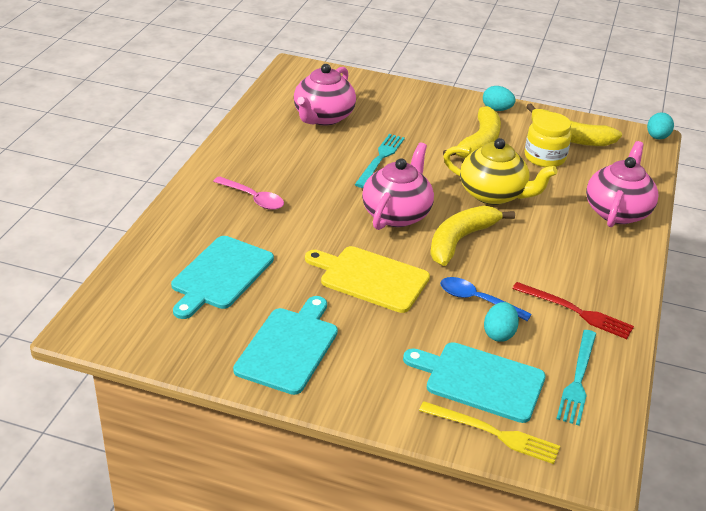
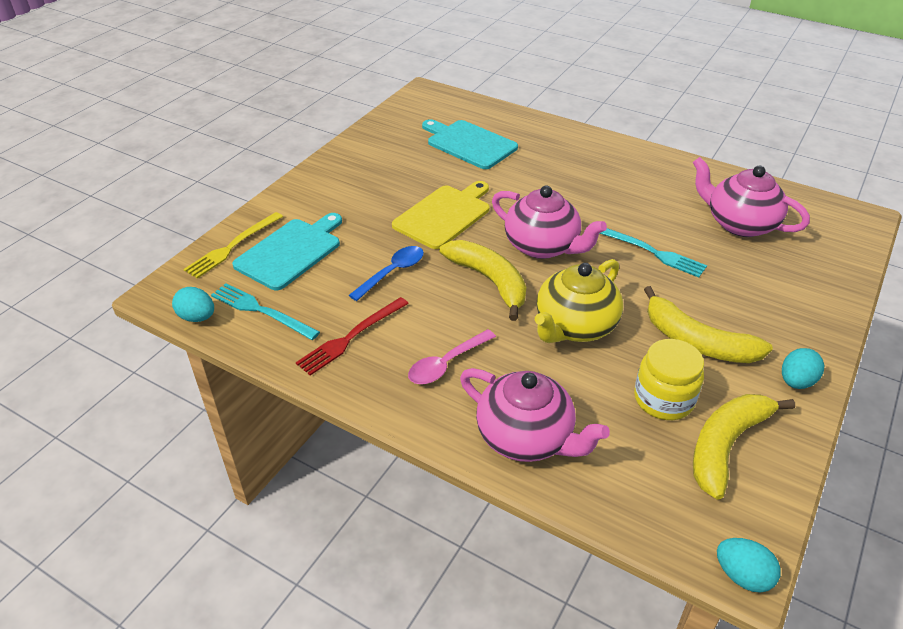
camera: 105 degrees right, 5 degrees up
(253, 198) = (577, 167): pink spoon -> pink spoon (446, 364)
(289, 347) = (373, 166): turquoise cutting board -> none
(499, 334) = (341, 276): turquoise egg -> turquoise egg (197, 317)

